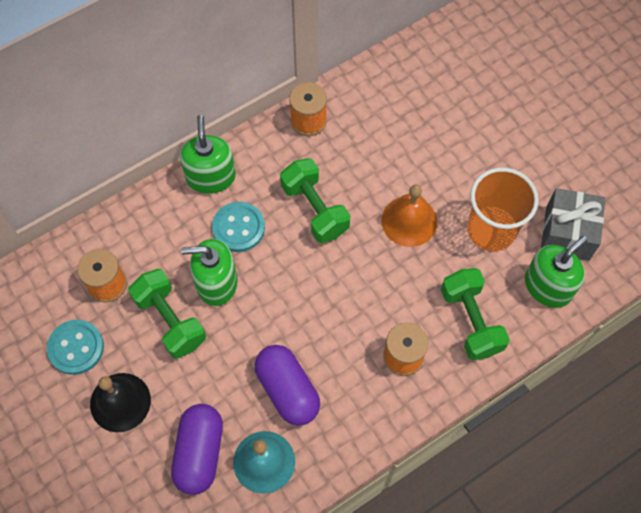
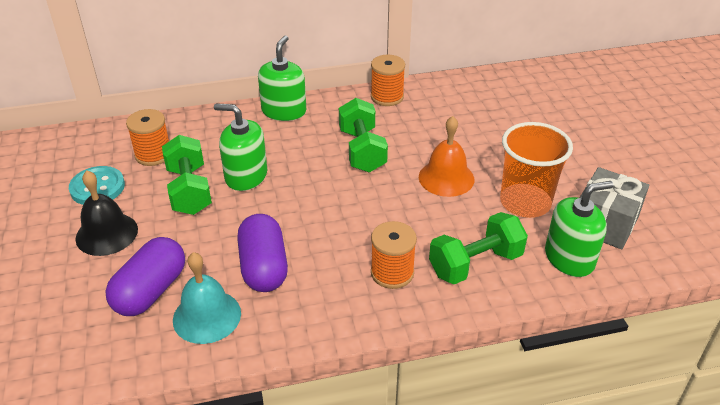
camera: 20 degrees right, 25 degrees down
(238, 228) = (287, 146): turquoise button -> none
(471, 321) = (475, 264): green dumbbell -> green dumbbell turned 60 degrees clockwise

